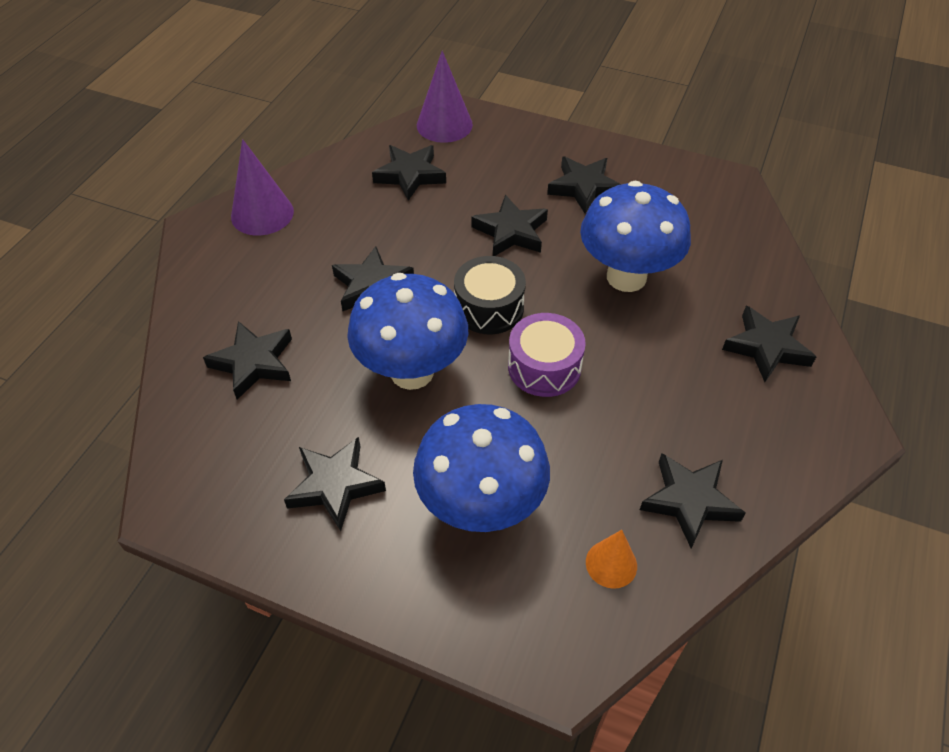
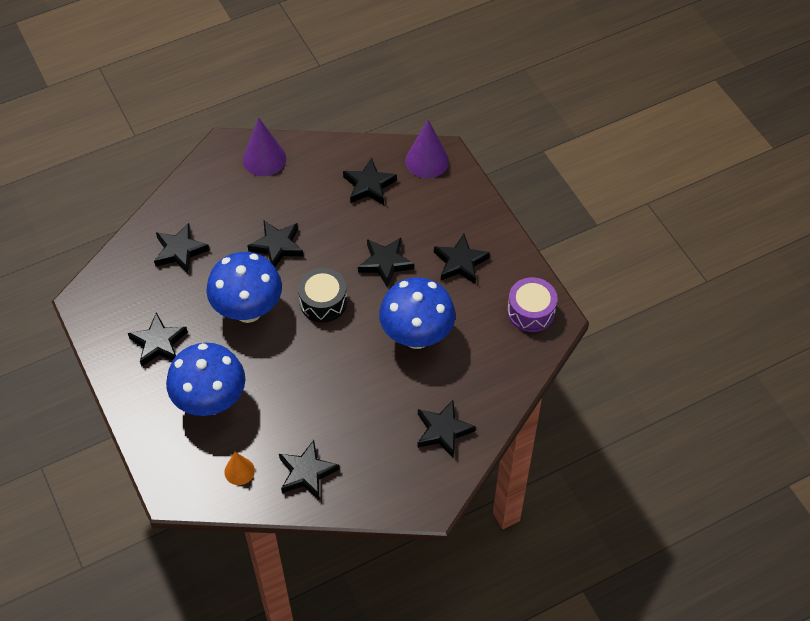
camera: 40 degrees right, 5 degrees up
(544, 367) = (315, 355): purple drum -> purple drum (531, 311)

